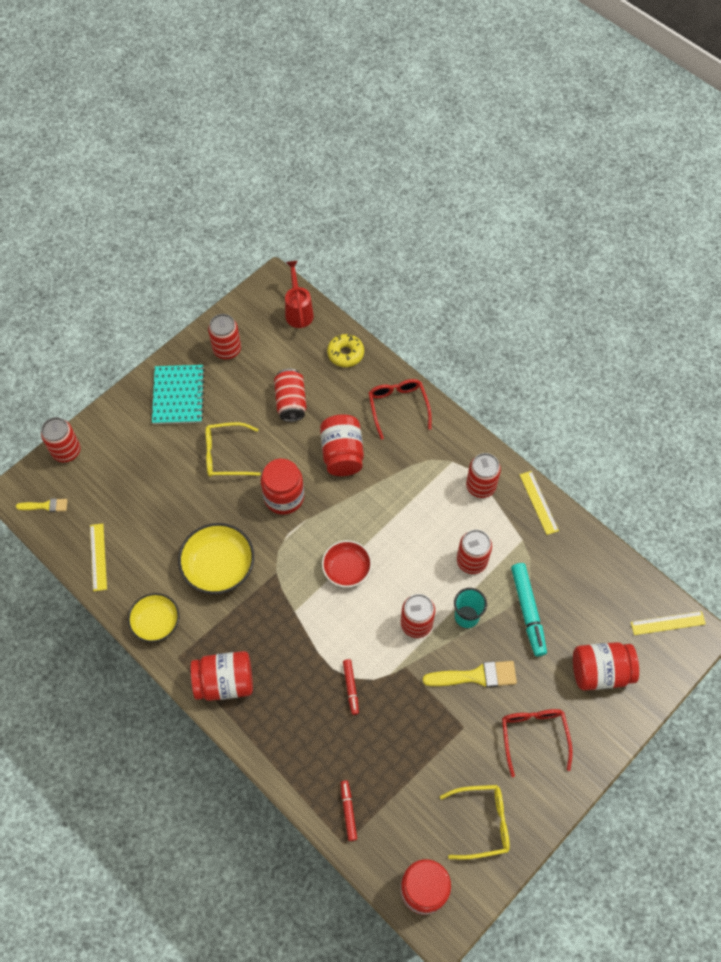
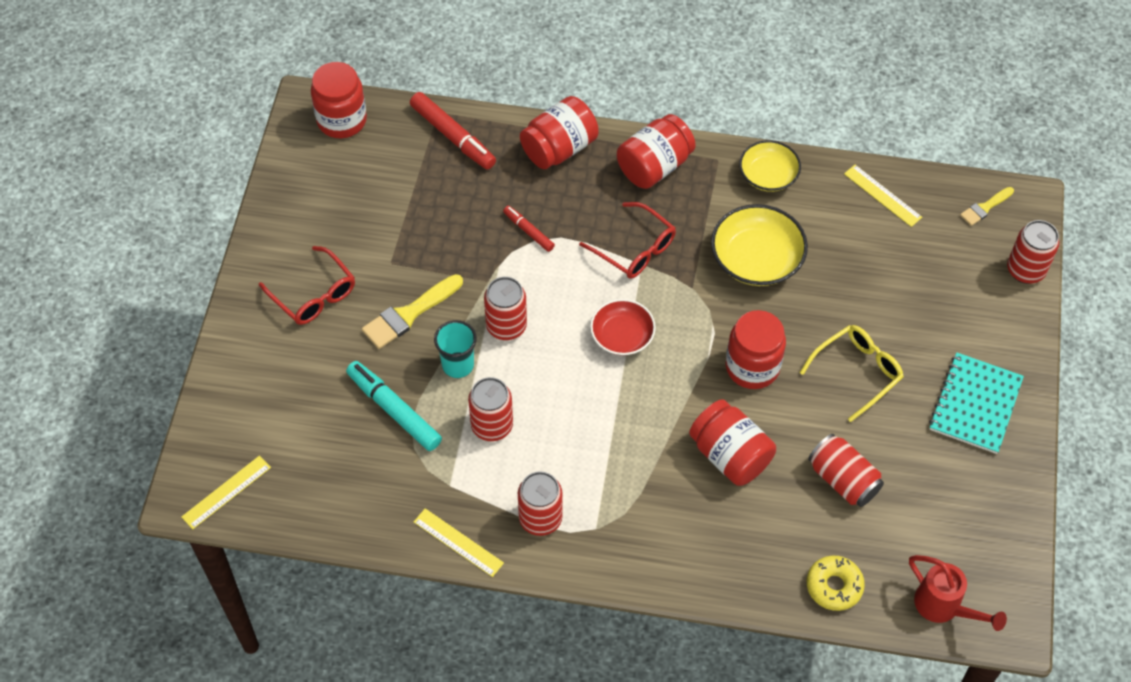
camera: 145 degrees right, 5 degrees down
(178, 395) = (975, 404): turquoise notebook -> turquoise notebook turned 60 degrees clockwise
(227, 350) = (978, 496): red can -> none
(348, 811) = (453, 136): red marker -> red marker, size x1.78
(398, 407) = (712, 556): red glasses -> red glasses (634, 249)
(481, 822) = (321, 196): yellow glasses -> none
(600, 672) = (277, 395): red jar -> red jar (559, 148)

